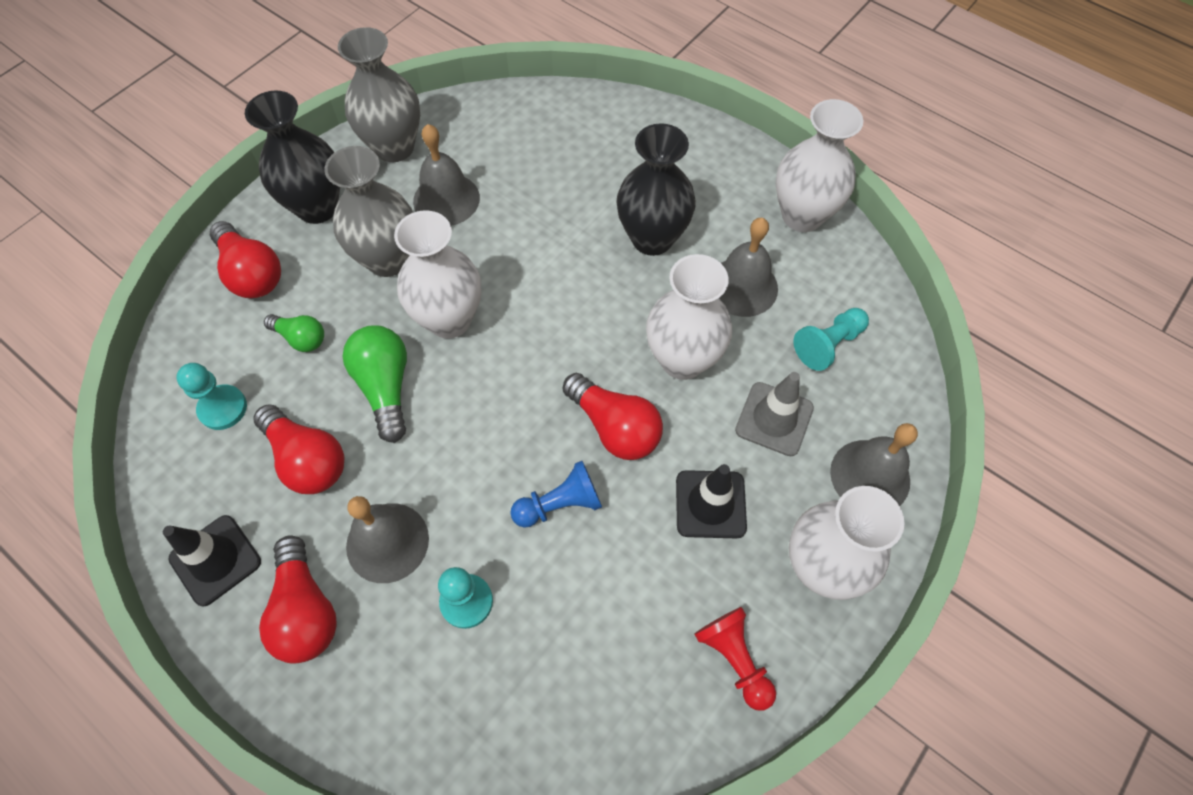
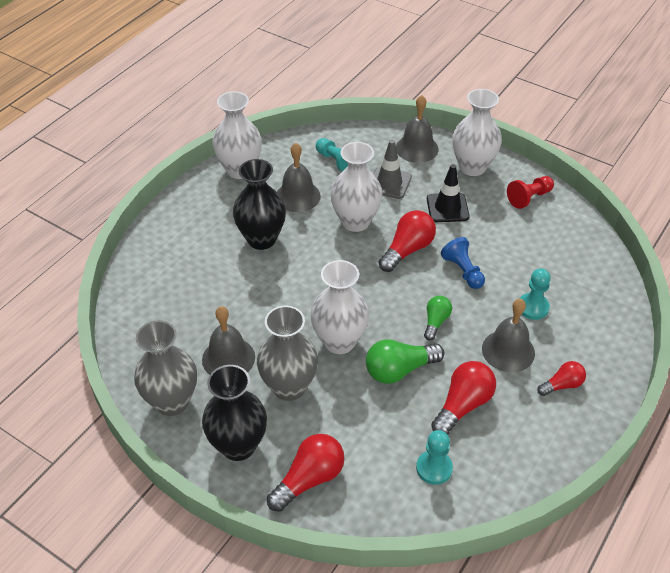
camera: 95 degrees left, 15 degrees down
(215, 560) = (545, 443): black traffic cone -> none
(301, 338) = (366, 430): green light bulb -> green light bulb (436, 322)
(305, 610) = (562, 385): red light bulb -> red light bulb, size x0.61

